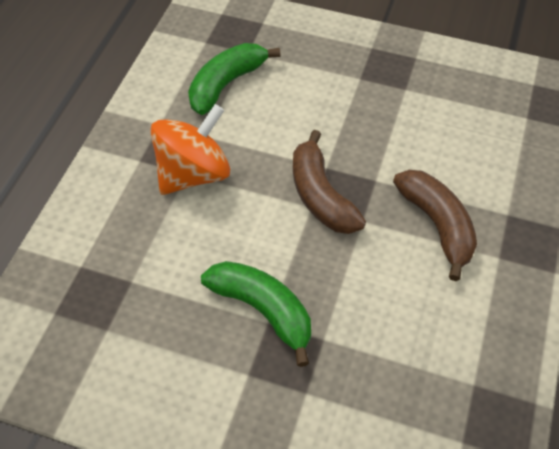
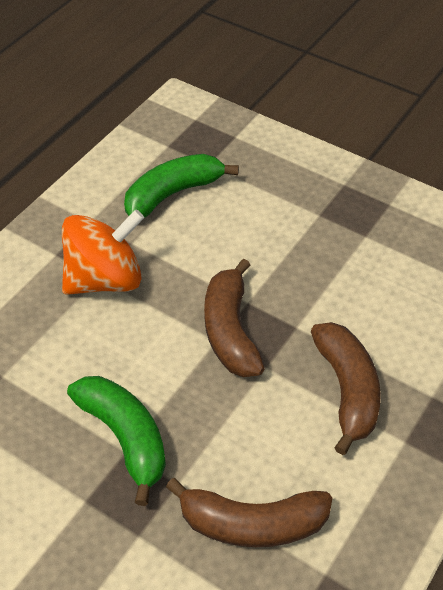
camera: 15 degrees right, 5 degrees down
(399, 358) = (252, 523): none -> brown banana

